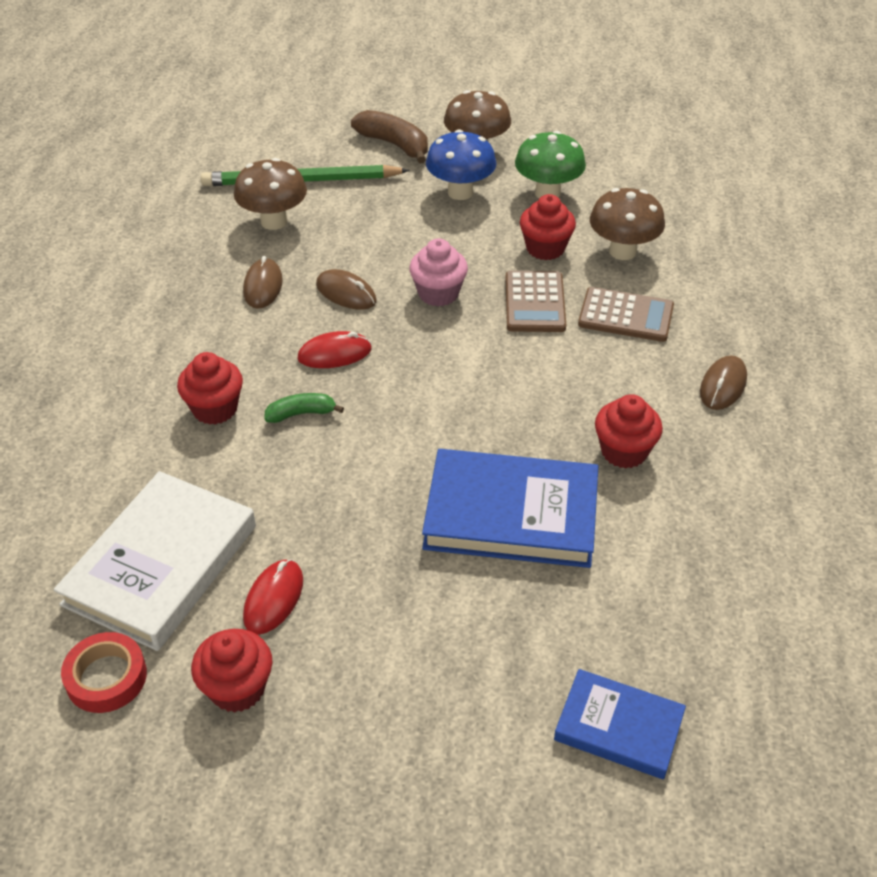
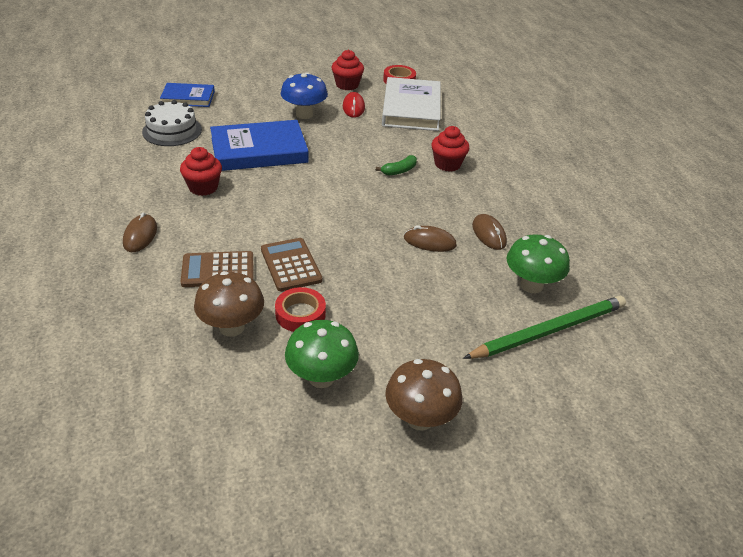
camera: 155 degrees right, 5 degrees down
(274, 221) = (531, 285): brown mushroom -> green mushroom
(334, 354) = (406, 203): red mouse -> none
(394, 144) = (505, 401): brown banana -> none
(438, 293) = (365, 256): pink cupcake -> none
(460, 192) = (403, 356): blue mushroom -> blue mushroom (304, 114)
(545, 248) = (300, 314): red cupcake -> red tape
(664, 612) = (172, 131): none -> white cake

